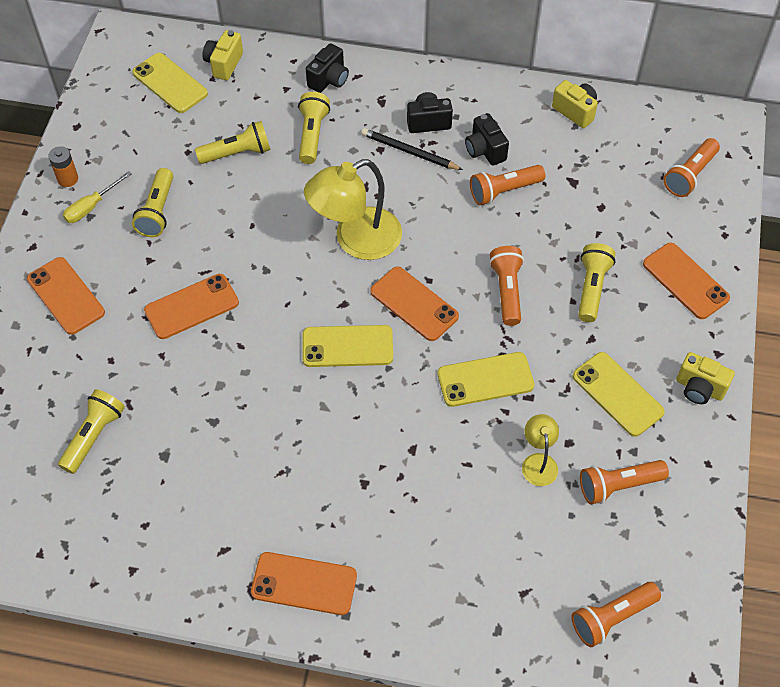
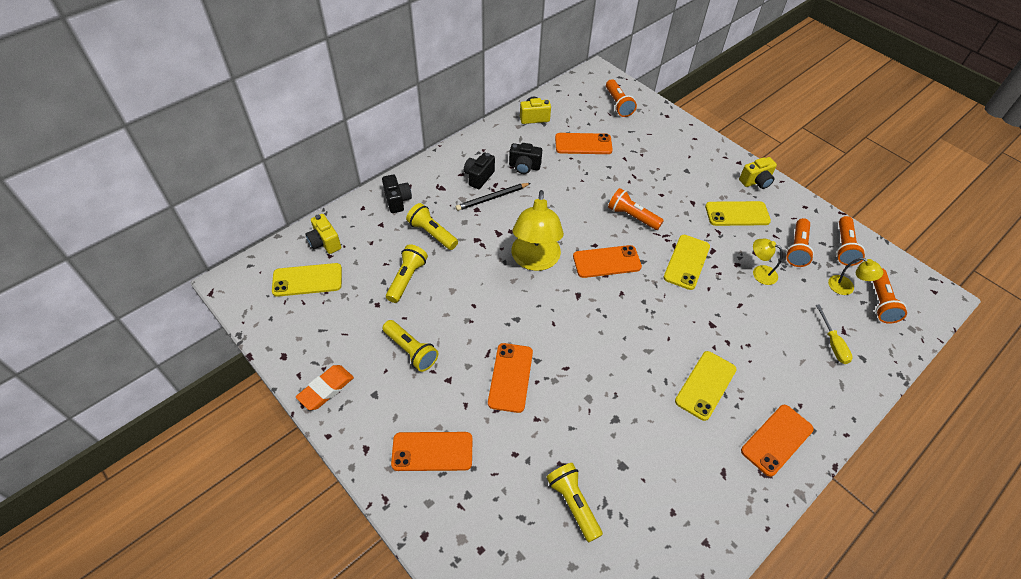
camera: 55 degrees left, 5 degrees down
(68, 179) = (326, 389): orange battery -> orange eraser
(91, 207) = (367, 388): yellow screwdriver -> yellow screwdriver (832, 344)
(347, 346) = (612, 312): yellow phone -> yellow phone (705, 385)
(504, 191) = (561, 176): orange flashlight -> orange flashlight (844, 247)
(592, 288) = (659, 182): yellow flashlight -> none
(601, 568) = (846, 288): none -> yellow lamp
(685, 281) = (684, 146): orange phone -> orange phone (583, 144)

